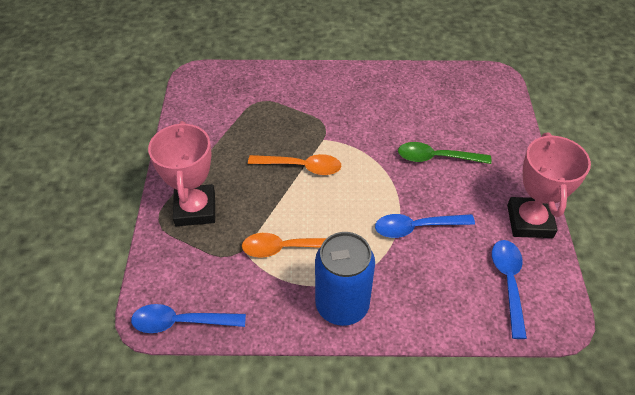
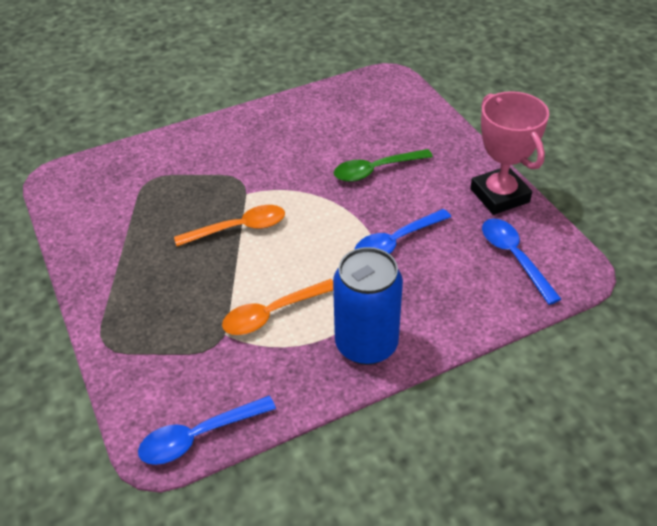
camera: 25 degrees left, 5 degrees down
(195, 209) = (142, 315): pink trophy -> none

